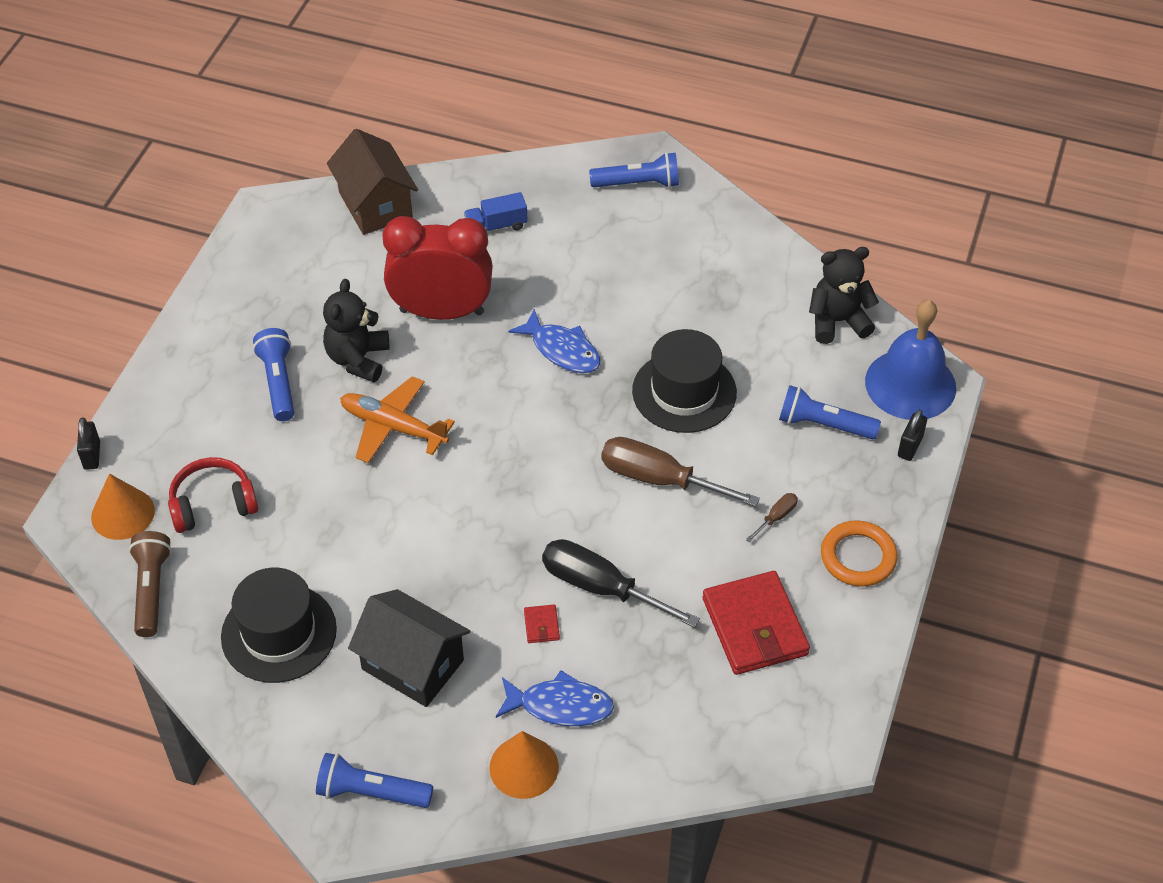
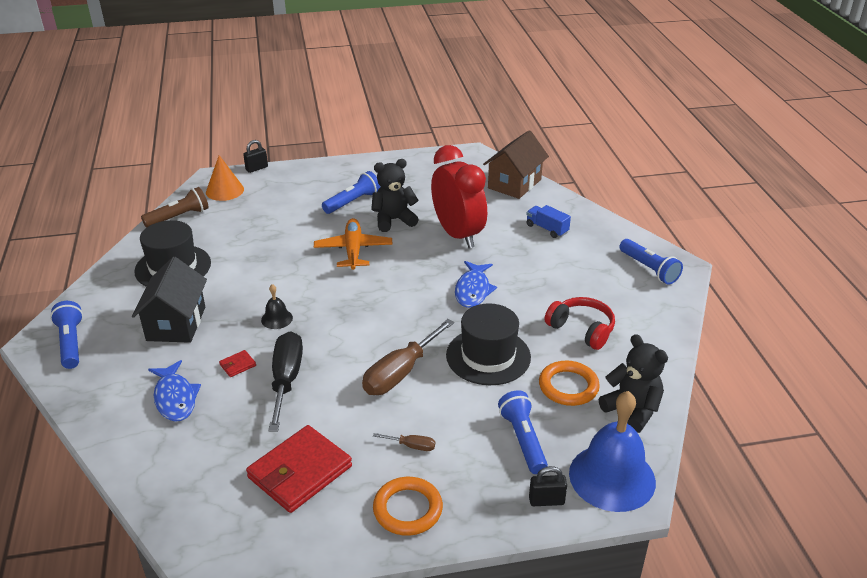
camera: 60 degrees right, 15 degrees down
(213, 504) = (250, 214): red headphones -> red headphones (581, 329)
(479, 557) = (277, 319): none -> black bell
(524, 767) = (116, 400): orange cone -> none
(659, 479) = (400, 373): brown screwdriver -> brown screwdriver turned 135 degrees counterclockwise
(773, 351) = (568, 386): none -> orange ring

